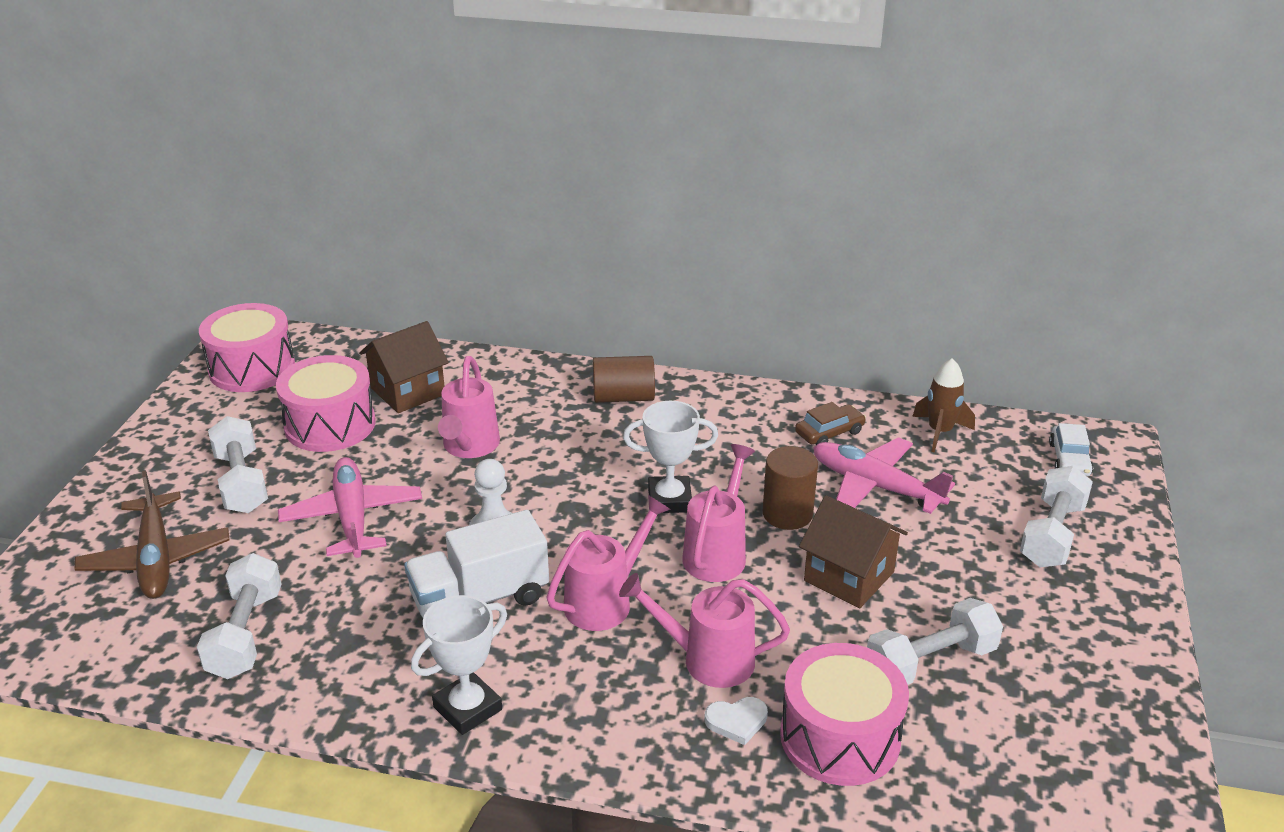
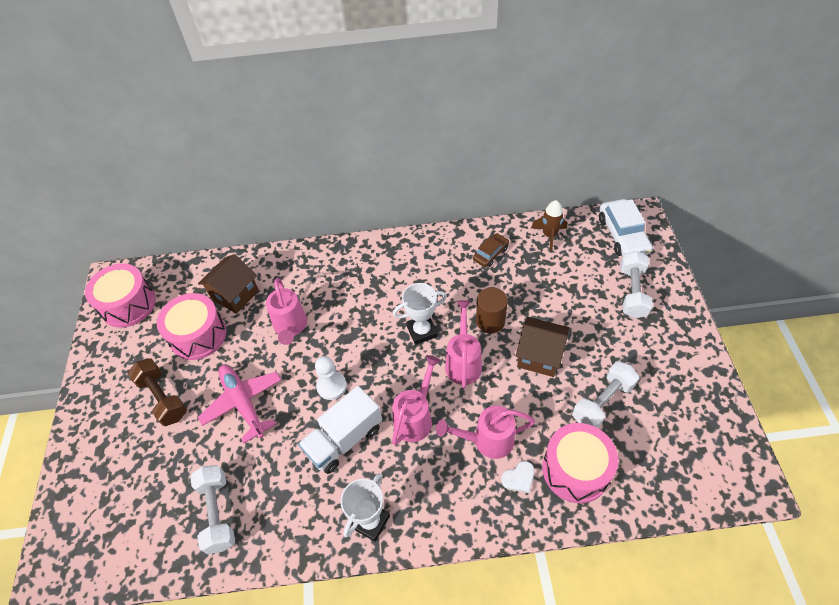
camera: 15 degrees left, 20 degrees up
(156, 558) = (136, 474): brown plane -> none
(241, 482) = (162, 398): white dumbbell -> brown dumbbell
(623, 397) = (365, 261): brown cylinder -> none
(875, 486) = (529, 286): pink plane -> none
(1069, 459) = (622, 235): white car -> white car, size x1.71

